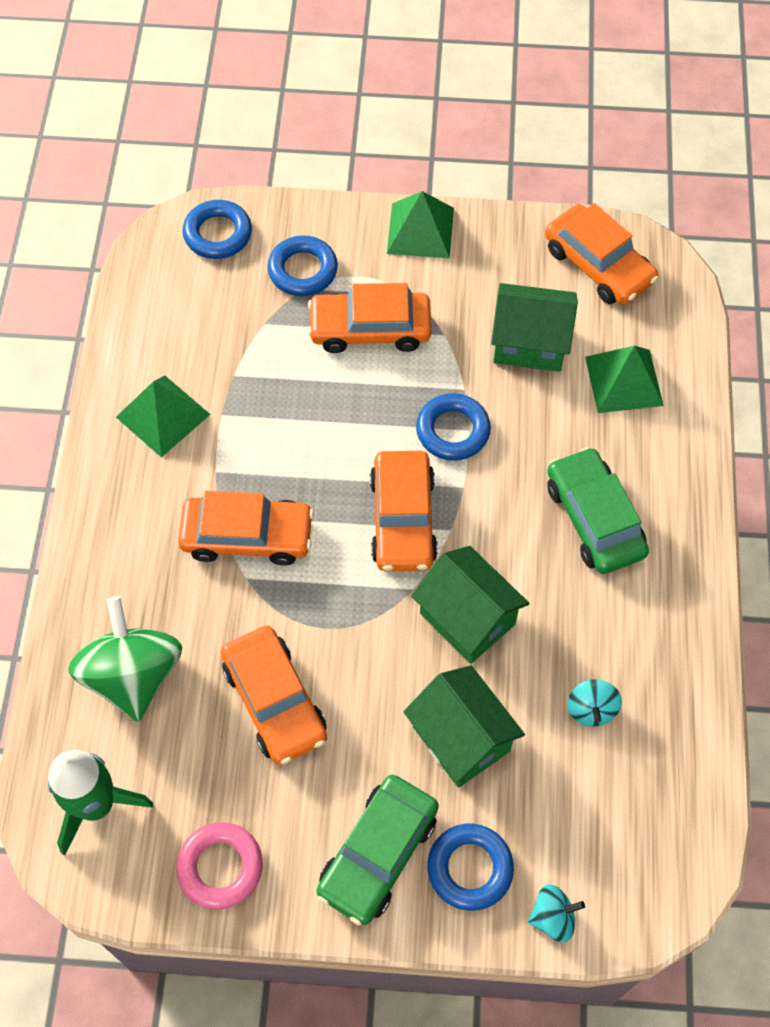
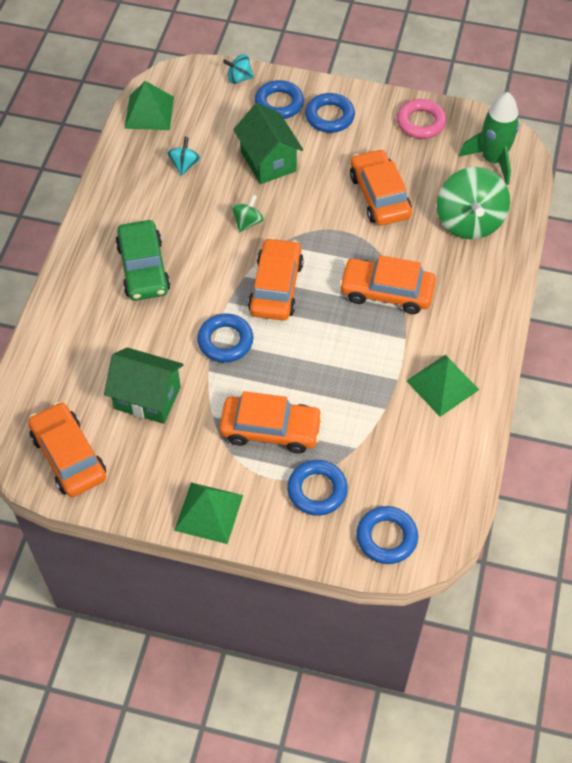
camera: 170 degrees left, 5 degrees down
(378, 853) = (329, 116): green car -> blue ring
(467, 618) = (247, 222): green house -> green spinning top
(623, 381) = (86, 358): green pyramid -> green pyramid (149, 112)

